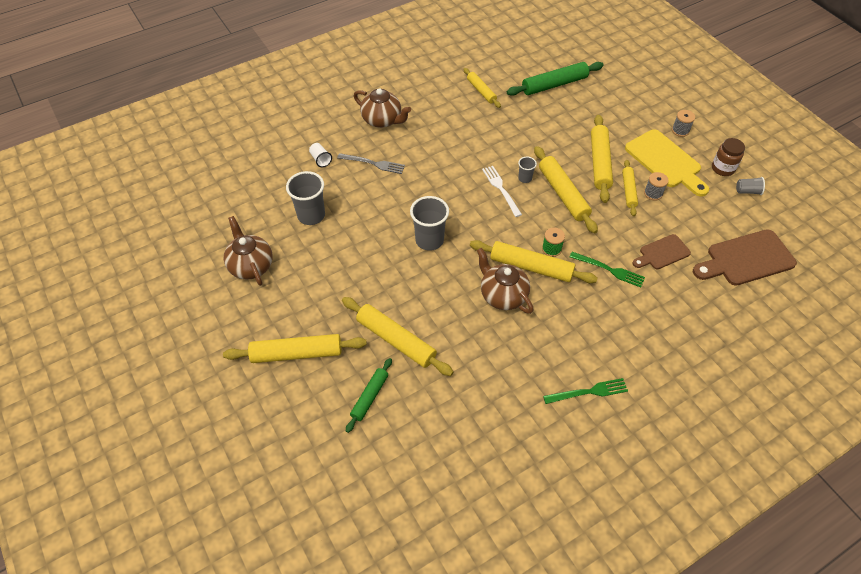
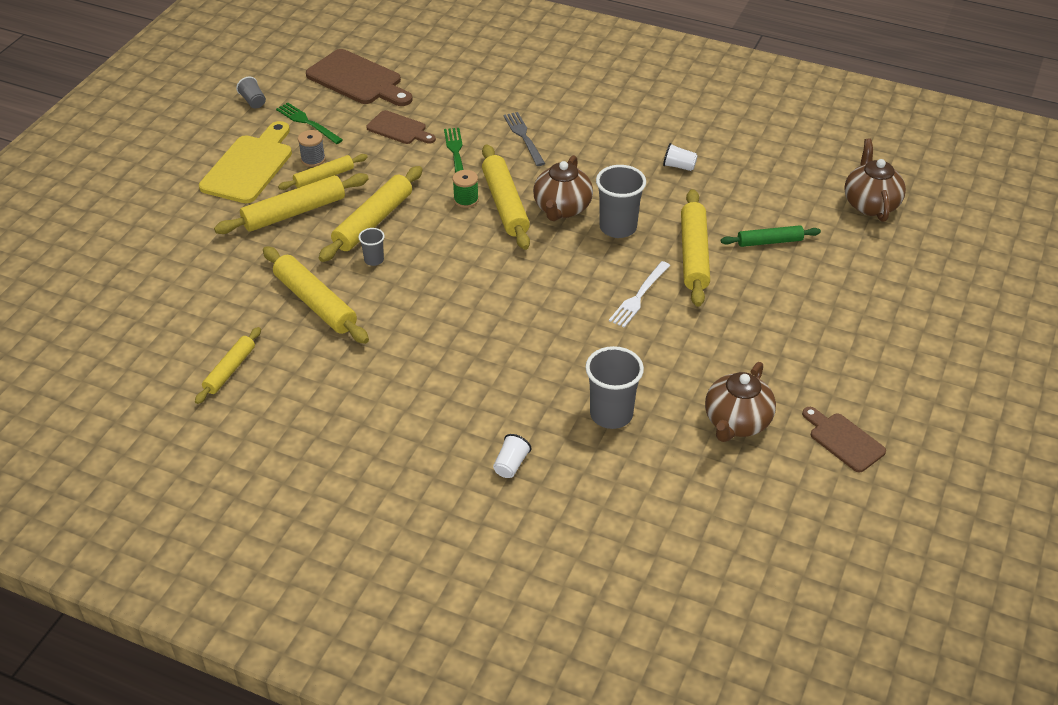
camera: 125 degrees left, 10 degrees down
(189, 306) = (843, 440): none -> brown cutting board
(296, 353) = (789, 315): yellow rolling pin -> yellow rolling pin (315, 303)
(373, 163) = (469, 405): grey fork -> grey fork (523, 137)
(382, 120) = (376, 443): brown teapot -> brown teapot (870, 204)
(429, 240) = (544, 293): grey cup -> grey cup (618, 227)
(497, 399) = (679, 166): none -> white cup
(501, 189) = (410, 272): white fork -> white fork (639, 296)
(554, 84) = (161, 305): green rolling pin -> none
(589, 392) = (611, 120): green fork -> green fork (307, 122)
(680, 130) = (181, 171): grey spool -> none
(722, 168) = (228, 125): brown jar -> none

